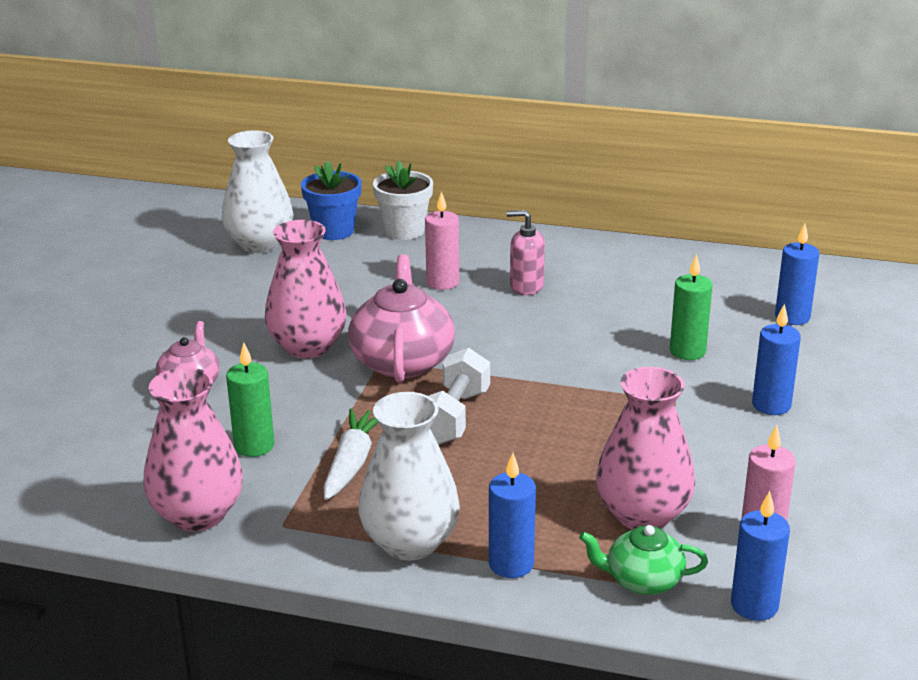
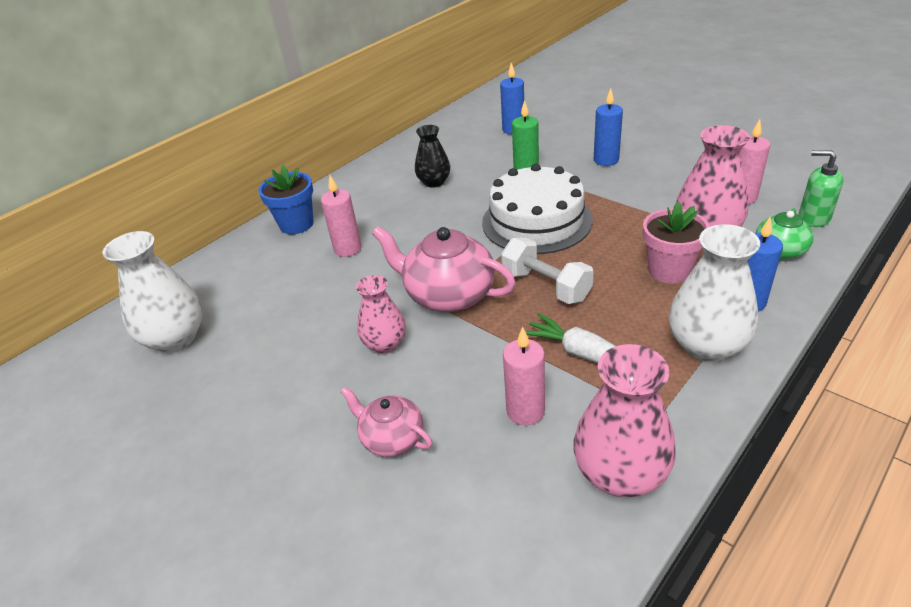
camera: 60 degrees left, 10 degrees up
(254, 446) = (525, 411): green candle -> pink candle
(308, 347) = (385, 343): pink vase -> pink vase, size x0.63
(334, 231) = (204, 288): blue flower pot -> blue flower pot (296, 224)
(404, 231) = (247, 250): white flower pot -> none
(526, 286) = (390, 213): pink soap dispenser -> none
(539, 496) = (669, 270): none -> pink flower pot
(578, 383) = (536, 221): none -> white cake
(611, 295) = (434, 182): none -> black vase
(754, 605) = (813, 218): blue candle -> green soap dispenser

